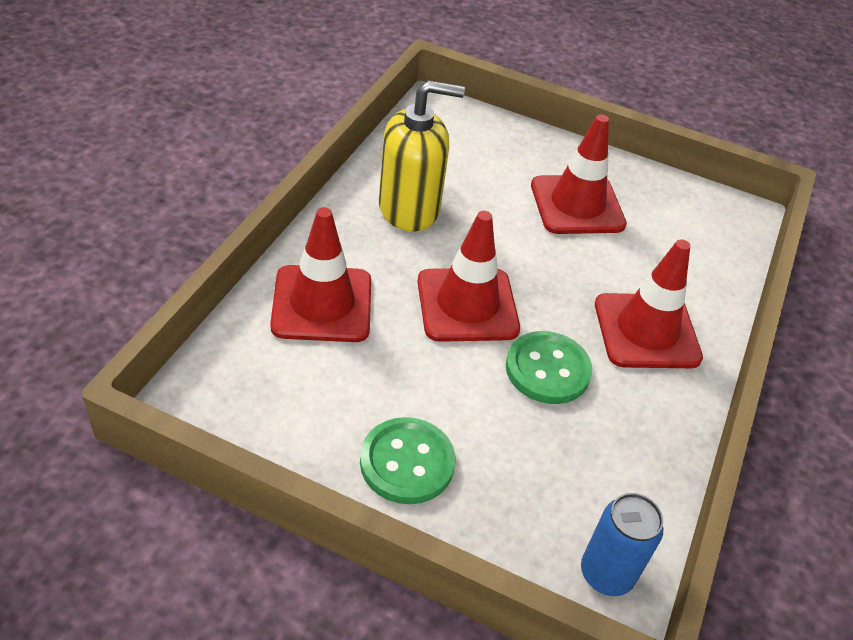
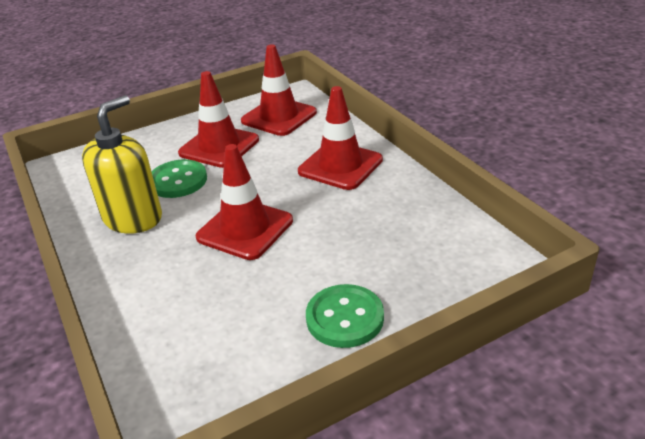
camera: 45 degrees left, 10 degrees down
(322, 304) = (166, 302): red traffic cone -> red traffic cone (279, 117)
(547, 370) = (330, 218): green button -> green button (178, 181)
(606, 574) = (495, 263): blue can -> none

